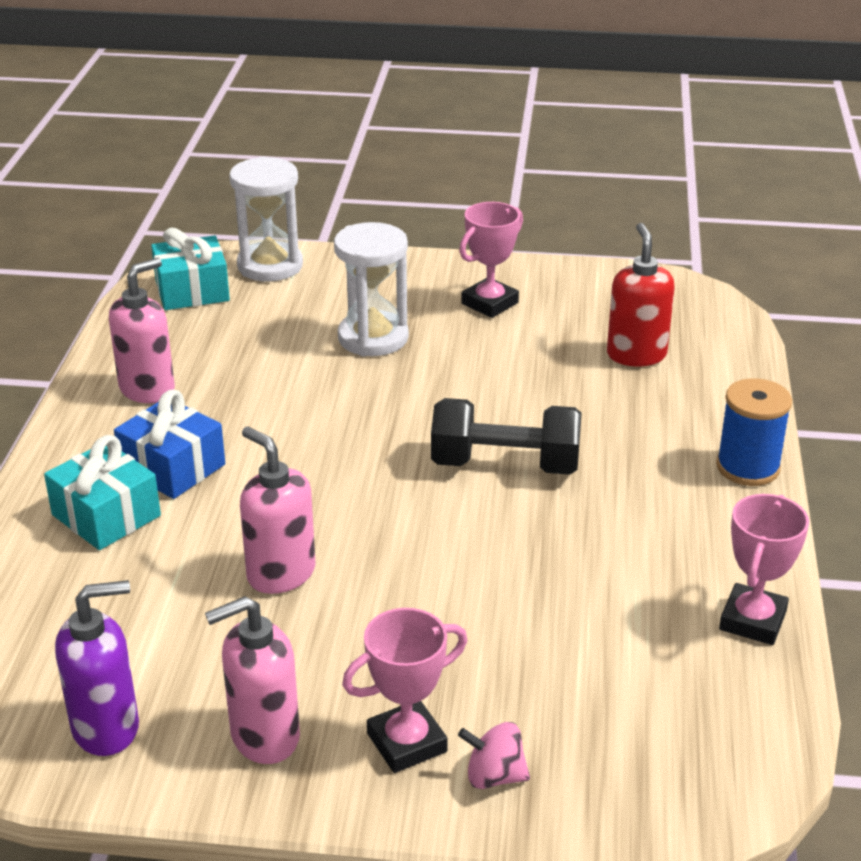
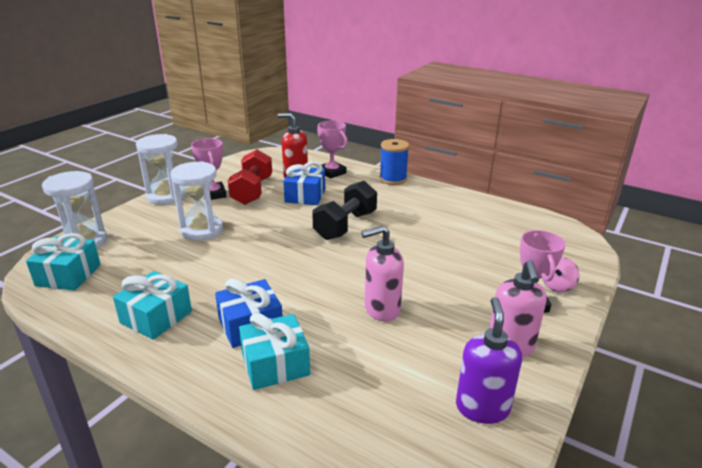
camera: 65 degrees left, 5 degrees down
(147, 389) = (156, 317): pink soap dispenser -> turquoise gift
(444, 268) = (166, 196): none -> white hourglass
(536, 333) = (252, 191): none -> red dumbbell
(572, 389) = (305, 196): none -> blue gift
(752, 620) = (485, 205): pink trophy -> pink trophy (332, 172)

